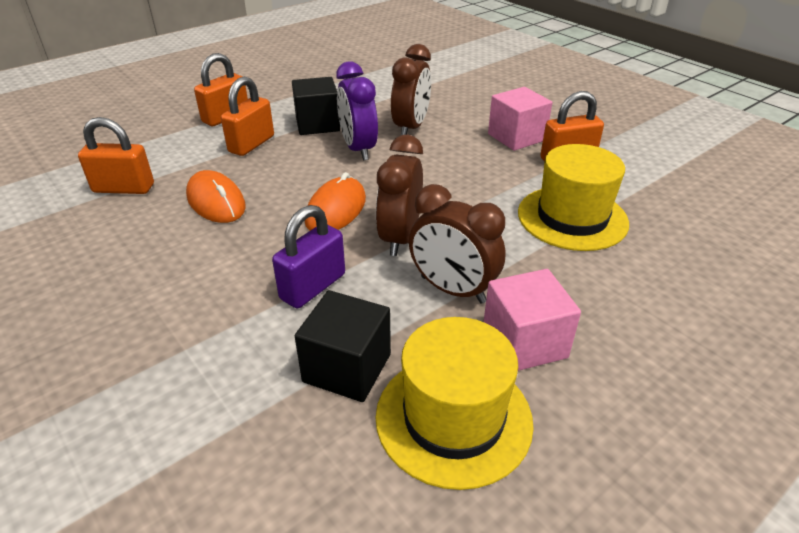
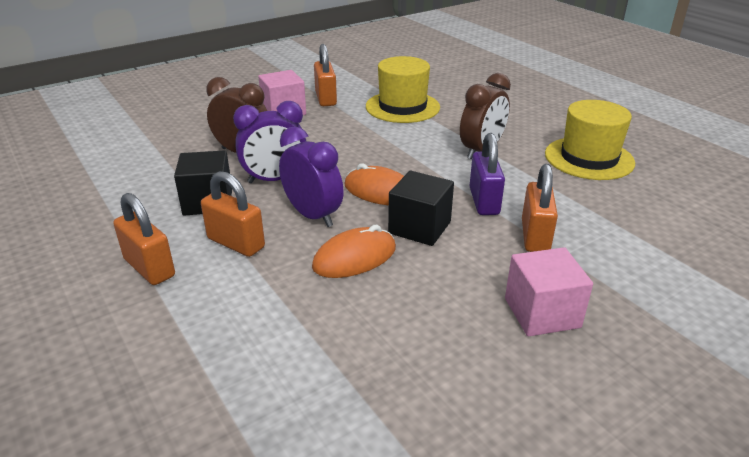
camera: 85 degrees left, 5 degrees down
(124, 188) = (311, 331): orange padlock -> orange padlock (535, 236)
(291, 174) = (313, 215): none -> purple clock
(313, 286) = (484, 201): purple padlock -> purple padlock turned 45 degrees clockwise
(347, 368) = (562, 188): black cube -> black cube (419, 227)
(400, 238) = (422, 165): brown clock -> none
(524, 342) = (526, 134): pink cube -> pink cube (542, 313)

